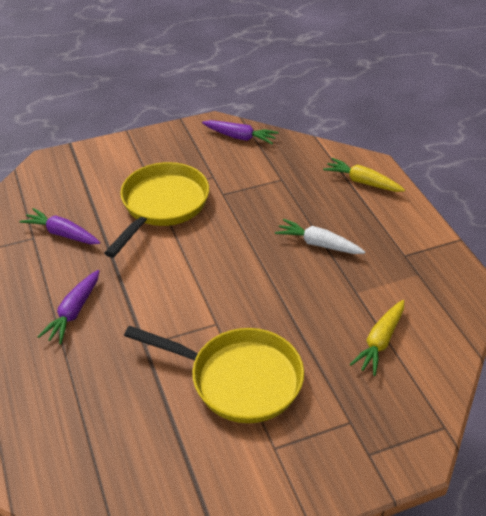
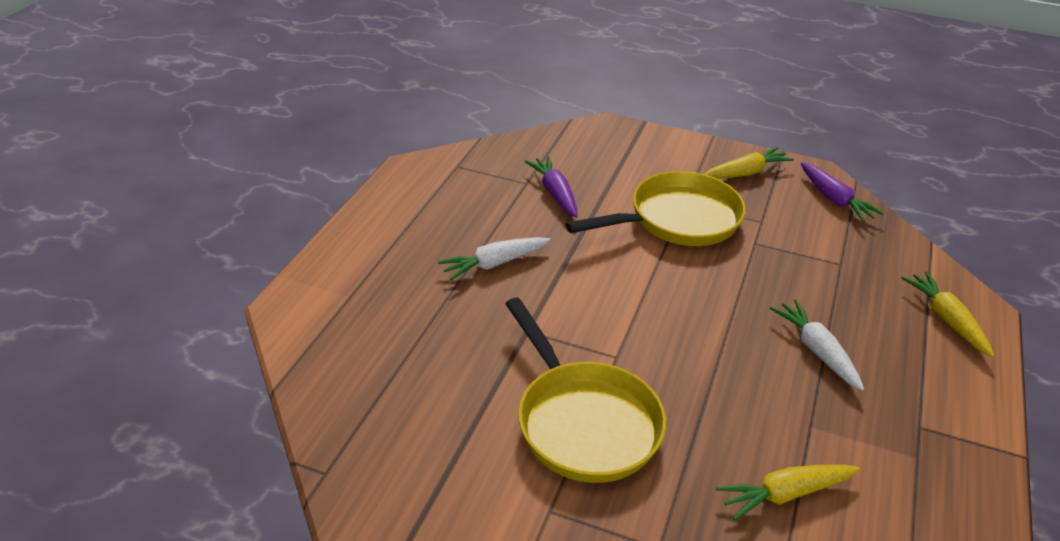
camera: 40 degrees right, 5 degrees down
(74, 312) = (494, 264): purple carrot -> white carrot
(172, 147) = (746, 173): none -> yellow carrot

